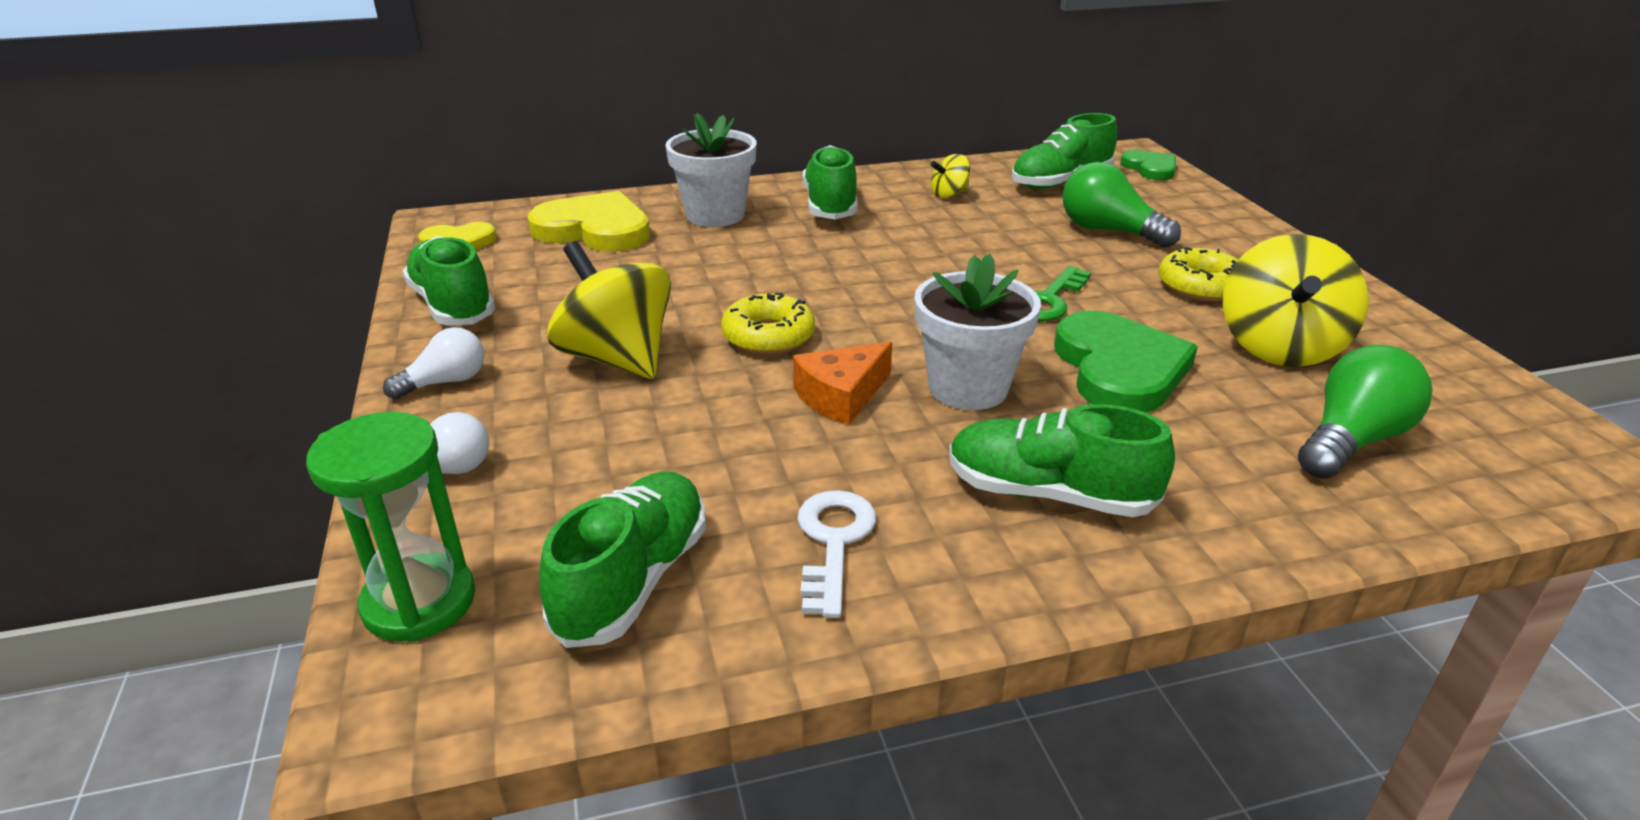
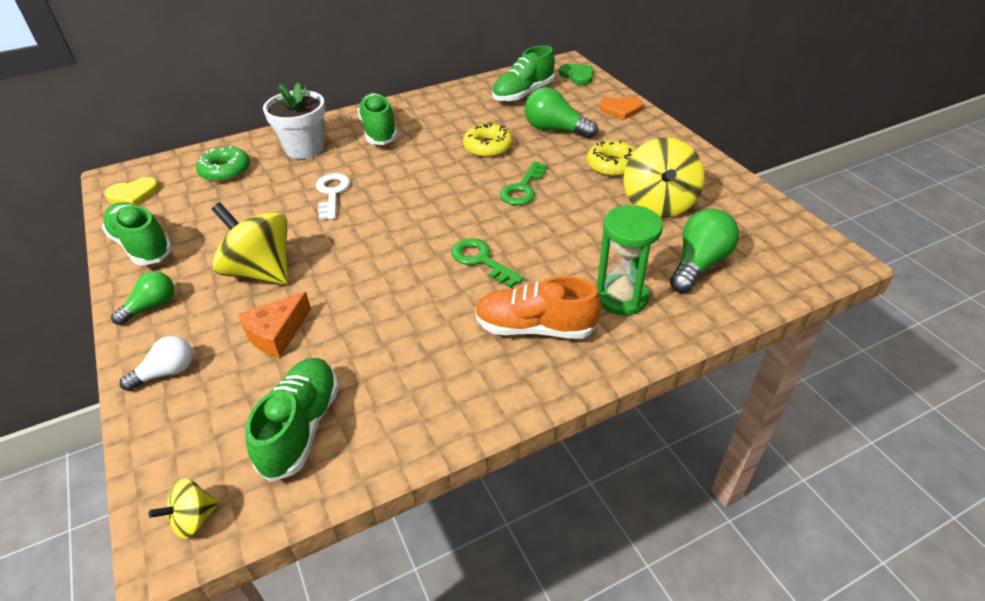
camera: 10 degrees left, 10 degrees up
(419, 602) = (173, 465): green hourglass -> green hourglass (621, 297)
(445, 382) = (151, 306): white light bulb -> green light bulb
(594, 229) = (225, 171): yellow heart -> green donut
(768, 336) = (354, 240): yellow donut -> yellow donut (488, 147)
(833, 542) = (415, 381): white key -> white key (332, 193)
(841, 396) = (406, 278): orange cheese -> orange cheese (276, 333)
(949, 194) = (454, 112): yellow spinning top -> yellow spinning top (194, 519)
(968, 388) = (481, 260): white flower pot -> green key
(1049, 494) = (535, 328): green shoe -> orange shoe
(1119, 368) = (568, 233): green heart -> none
(1219, 216) = (621, 109): none -> orange heart

